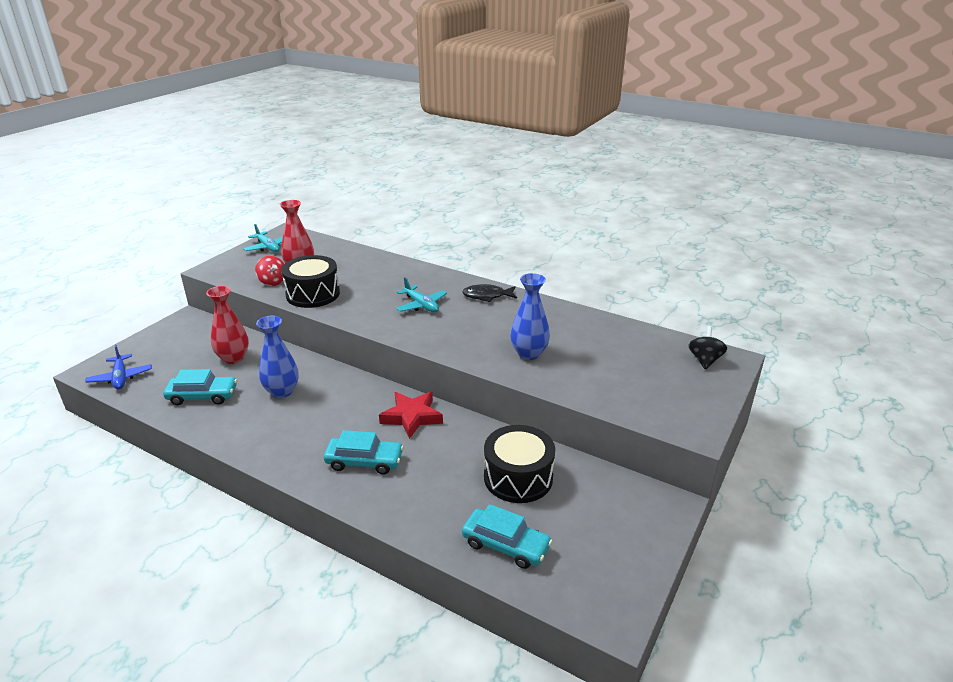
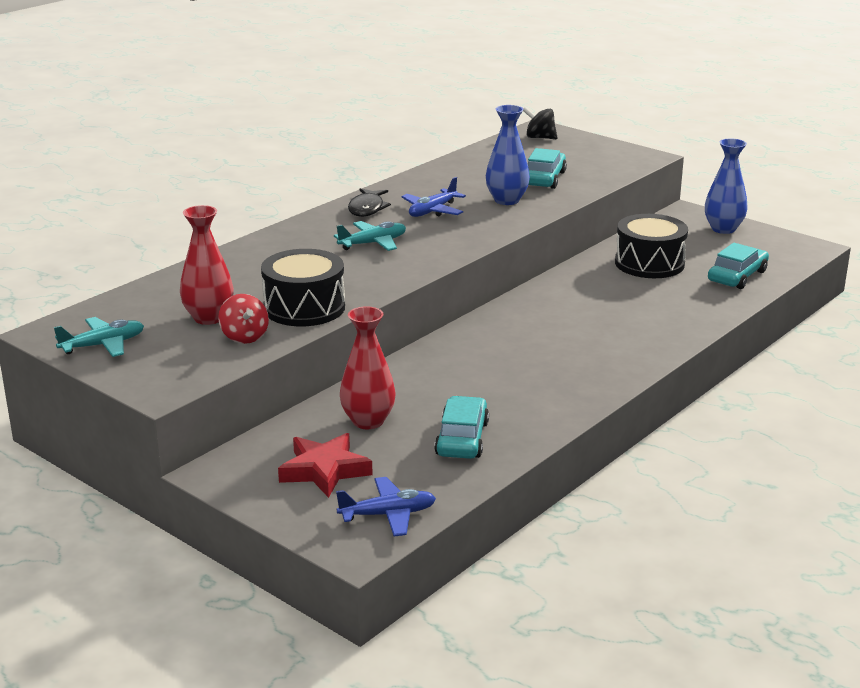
camera: 80 degrees left, 5 degrees down
(273, 282) = (244, 337): red spinning top -> red spinning top turned 90 degrees clockwise
(282, 391) = (468, 382): blue vase -> blue vase (723, 229)
(364, 461) = (617, 332): turquoise car -> turquoise car (544, 179)
(412, 417) = (543, 305): red star -> red star (324, 470)
(492, 322) = (432, 211): none -> blue plane

